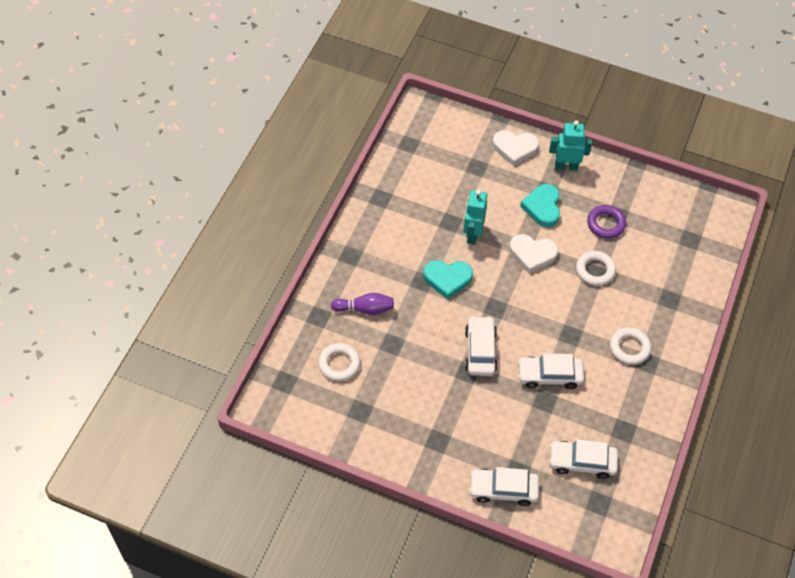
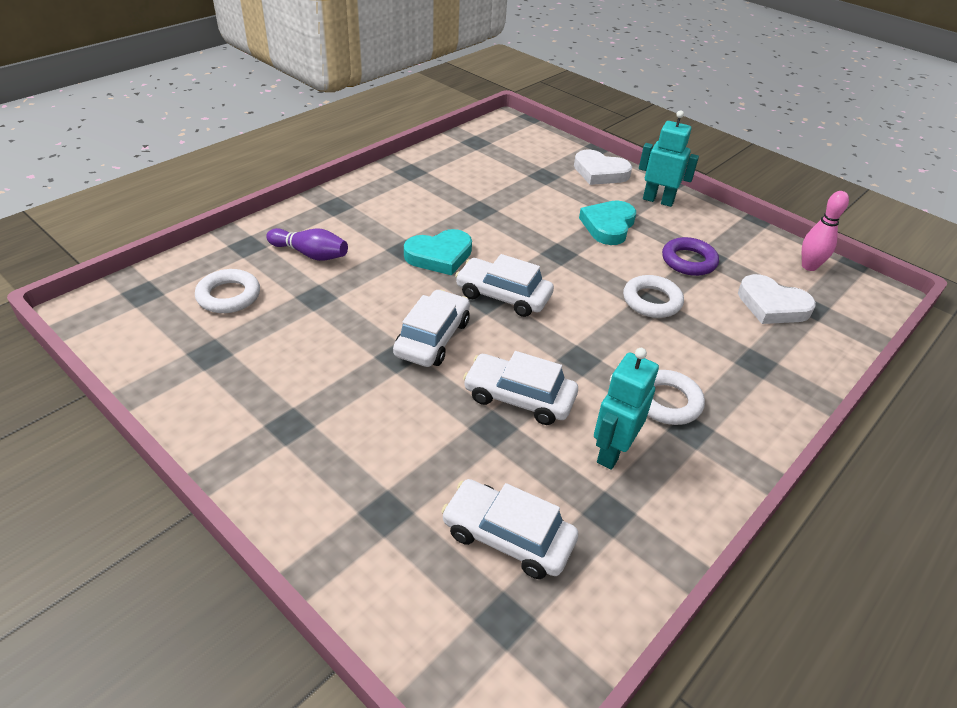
camera: 20 degrees right, 15 degrees down
(447, 279) = (439, 256): turquoise heart -> turquoise heart turned 45 degrees counterclockwise
(472, 234) = (500, 226): turquoise robot -> turquoise robot (612, 451)
(503, 489) = (343, 531): white car -> white car (503, 296)
(532, 254) = (569, 263): white heart -> white heart (772, 305)
(681, 200) = (809, 266): none -> pink bowling pin

